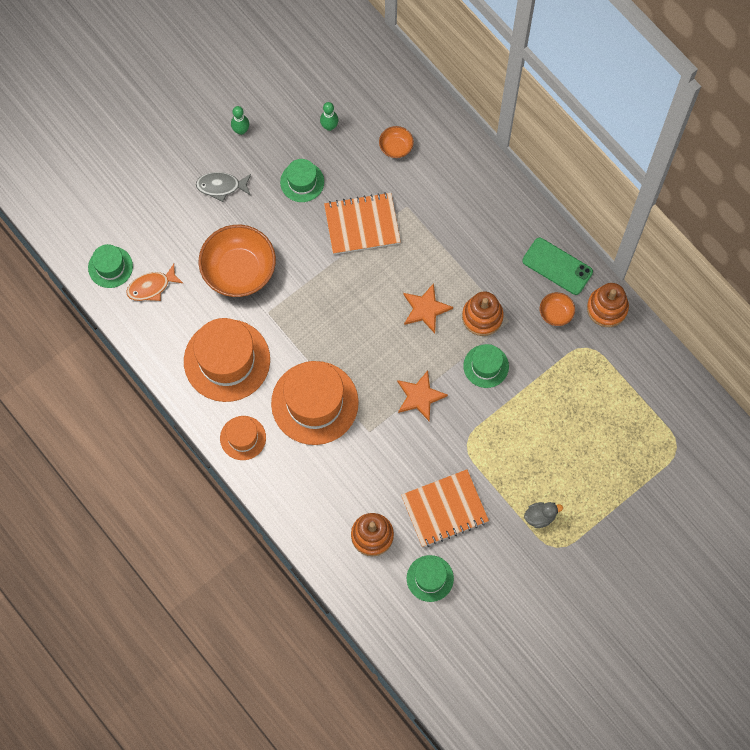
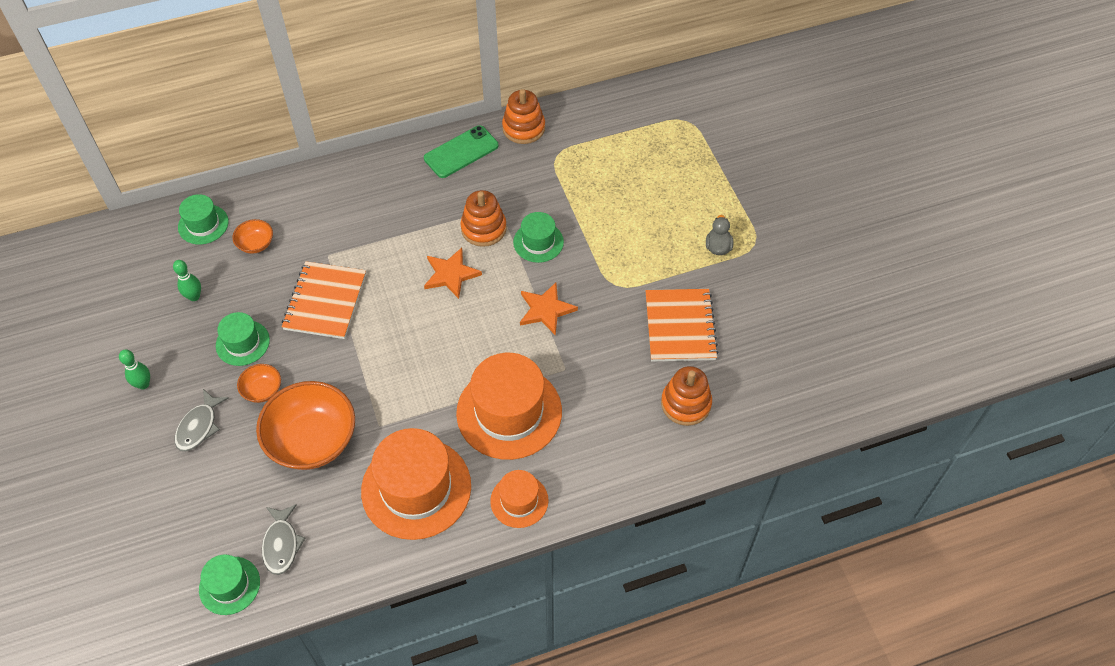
camera: 70 degrees left, 15 degrees down
(151, 287) = (281, 544): orange fish -> grey fish
(430, 578) = (752, 364): green hat -> green hat (203, 224)
(556, 313) = (509, 168): orange bowl -> orange bowl (262, 390)

